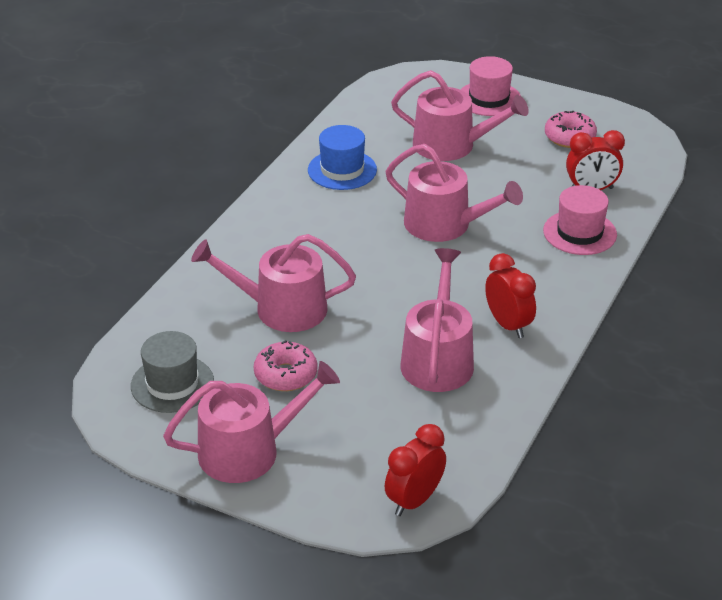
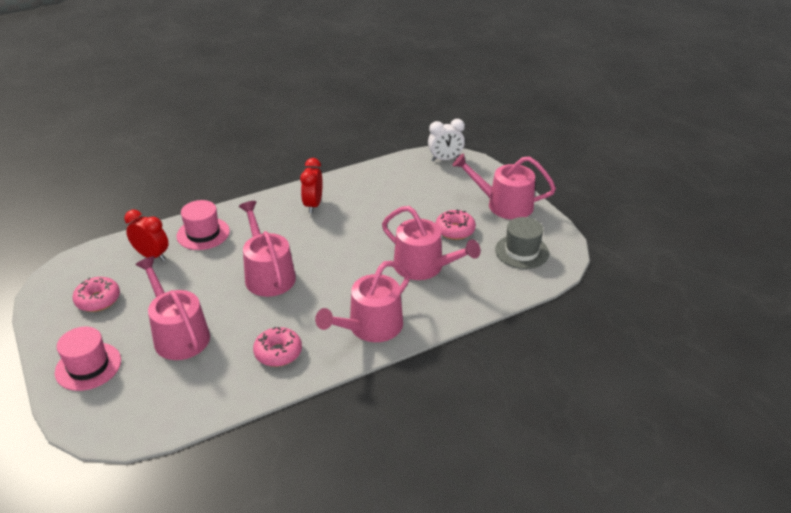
camera: 145 degrees left, 0 degrees up
(342, 170) = (278, 352): blue hat -> pink donut
(414, 500) = (445, 159): red clock -> white clock
(437, 359) = (369, 205): pink watering can -> pink watering can (371, 327)

